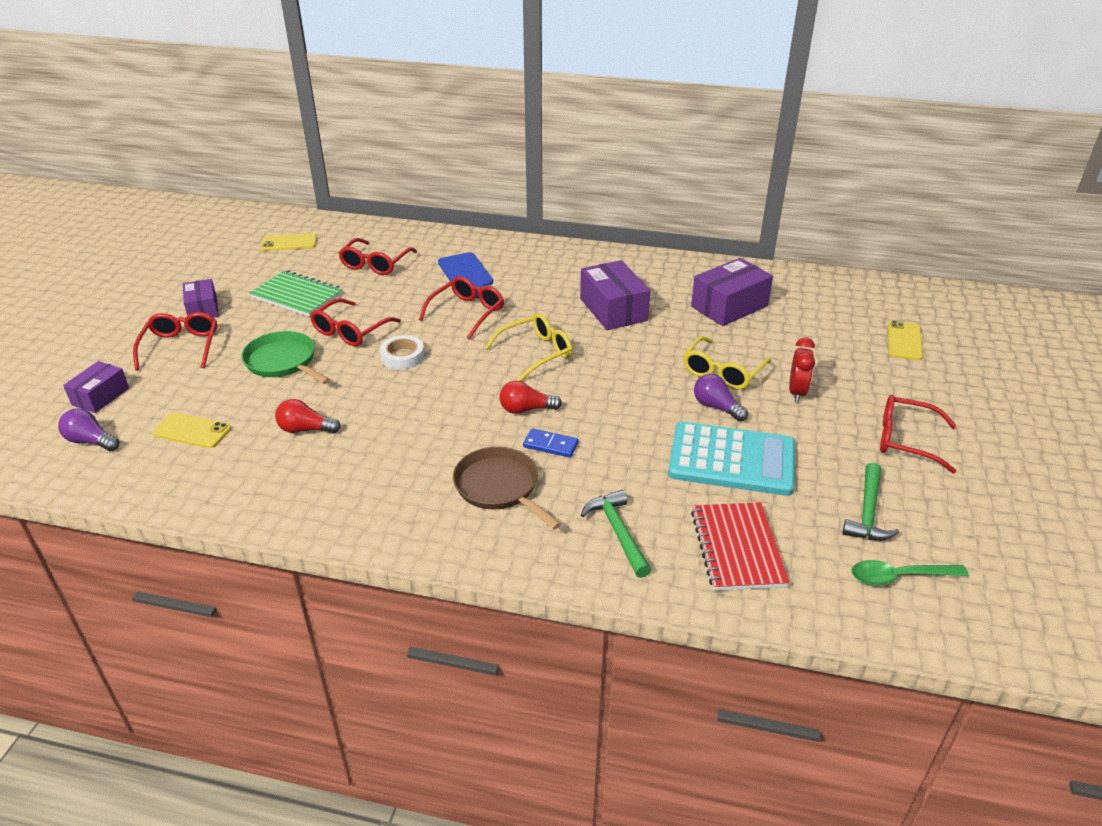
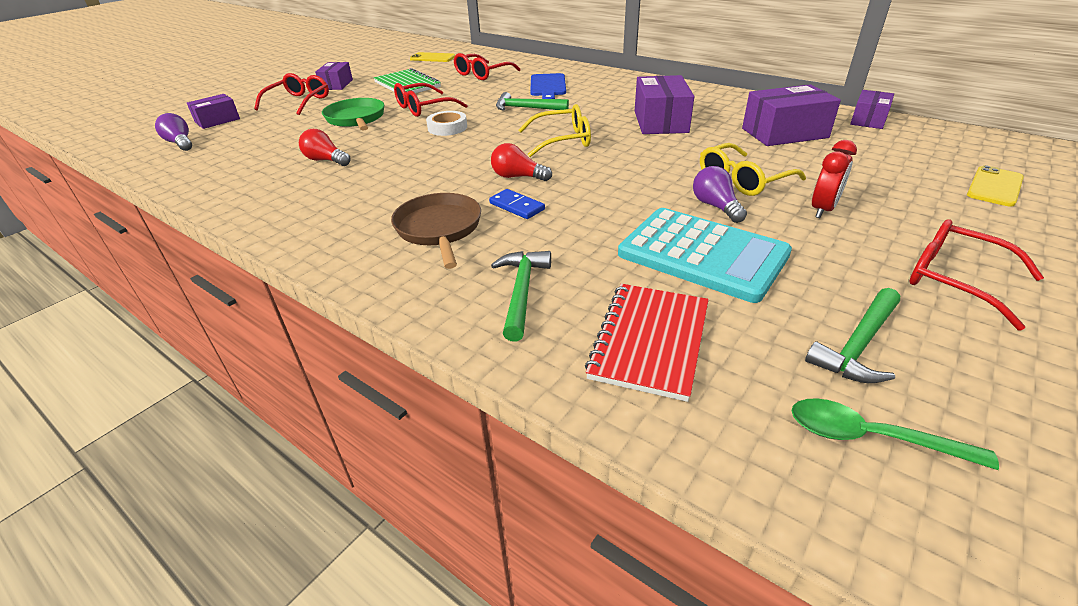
camera: 25 degrees right, 0 degrees up
(192, 431) = (248, 148): yellow phone -> none
(467, 312) = (526, 108): red glasses -> green hammer
(789, 277) = (868, 120): none -> purple box

